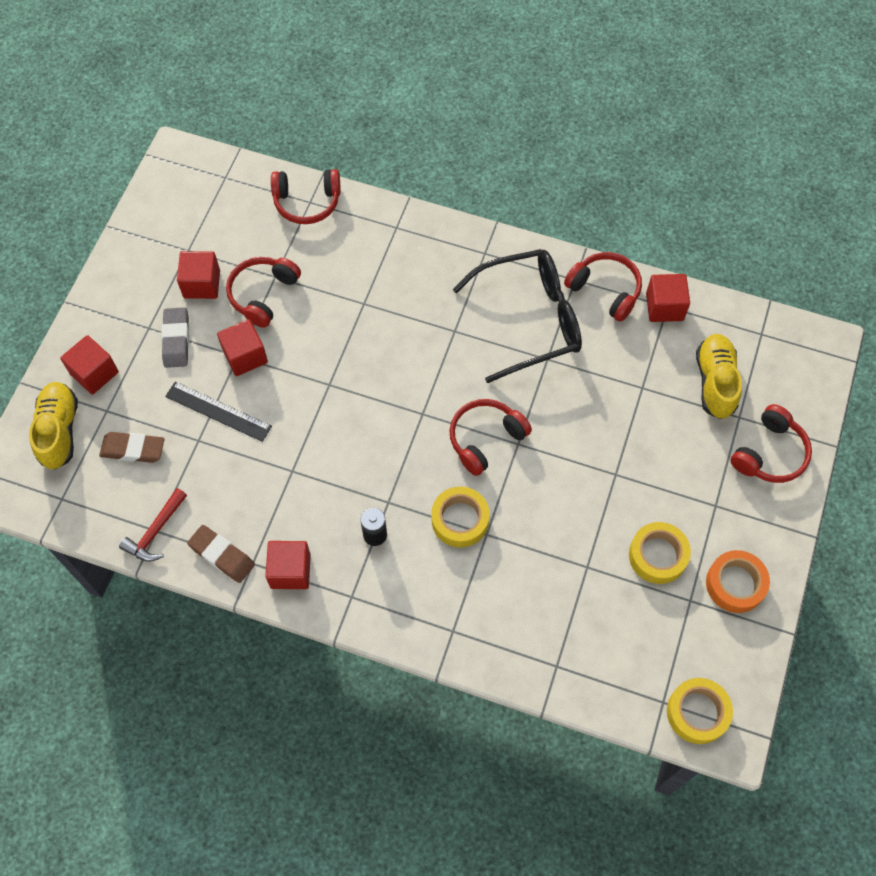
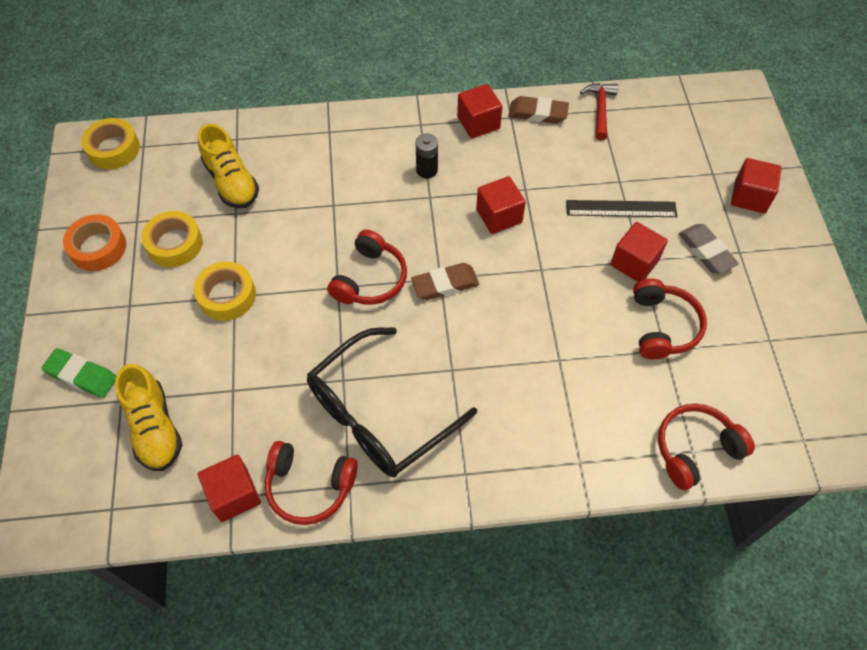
camera: 155 degrees right, 5 degrees down
(59, 431) = (735, 145): yellow shoe -> yellow shoe (231, 182)
(133, 449) = (665, 154): brown eraser -> brown eraser (445, 284)
(202, 284) = (727, 312): red cube -> red cube (499, 216)
(460, 520) = (361, 206): yellow tape -> yellow tape (227, 295)
(770, 453) = (82, 375): red headphones -> green eraser

